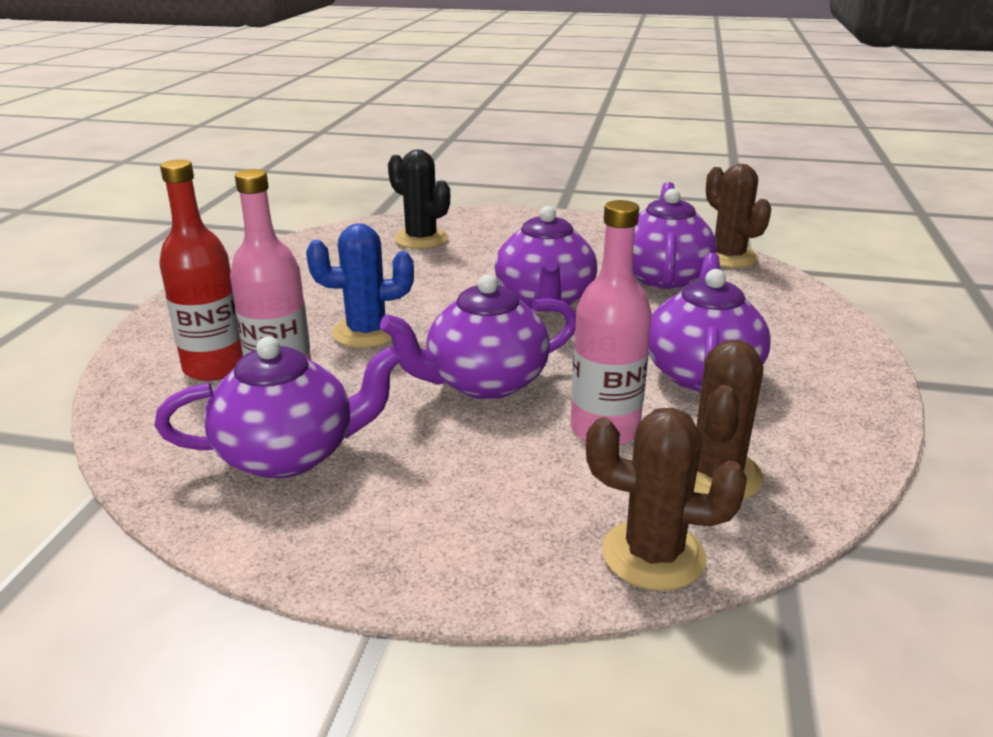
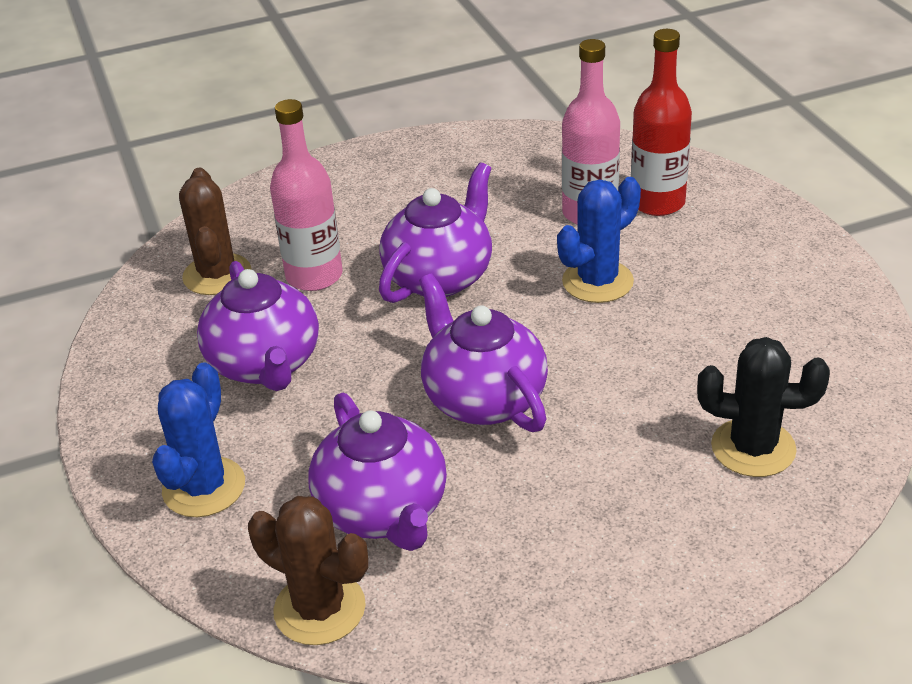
camera: 150 degrees right, 10 degrees up
(289, 454) = (505, 176): purple teapot -> none
(653, 555) = (235, 213): brown cactus -> none
(786, 319) = (204, 487): none -> blue cactus

